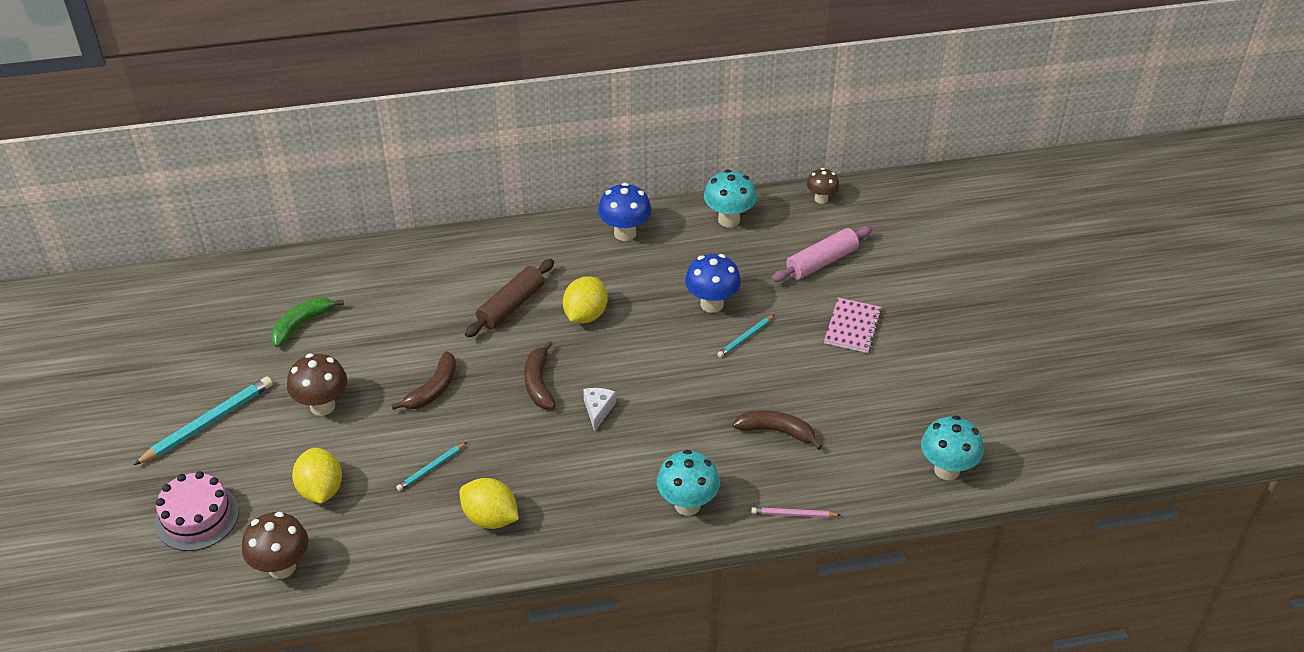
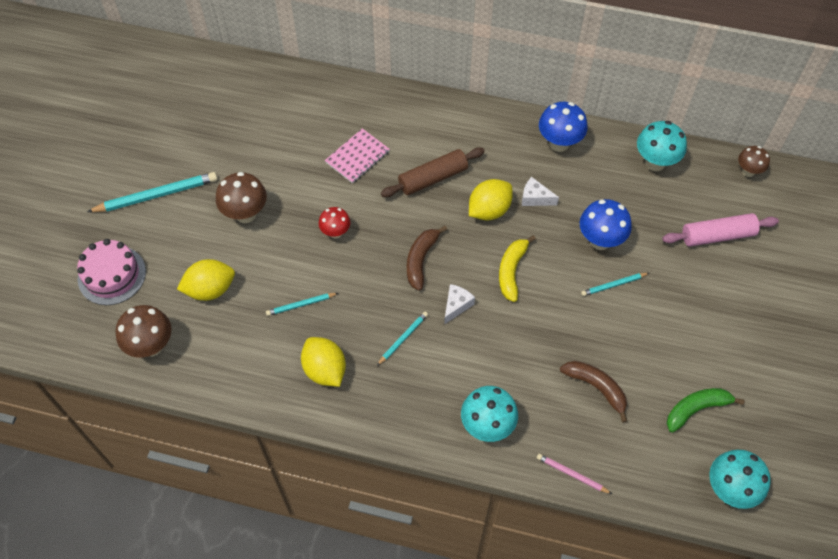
camera: 25 degrees right, 15 degrees up
(301, 324) = (264, 133): green banana -> green banana (696, 409)
(321, 490) = (210, 289): yellow lemon -> yellow lemon turned 60 degrees clockwise
(433, 389) = (335, 232): brown banana -> red mushroom
(558, 459) = (403, 338): none -> turquoise pencil
(627, 289) = (535, 198): none -> white cheese
(638, 360) = (511, 271): none -> yellow banana
(852, 327) = (714, 311): pink notebook -> pink notebook (357, 157)

